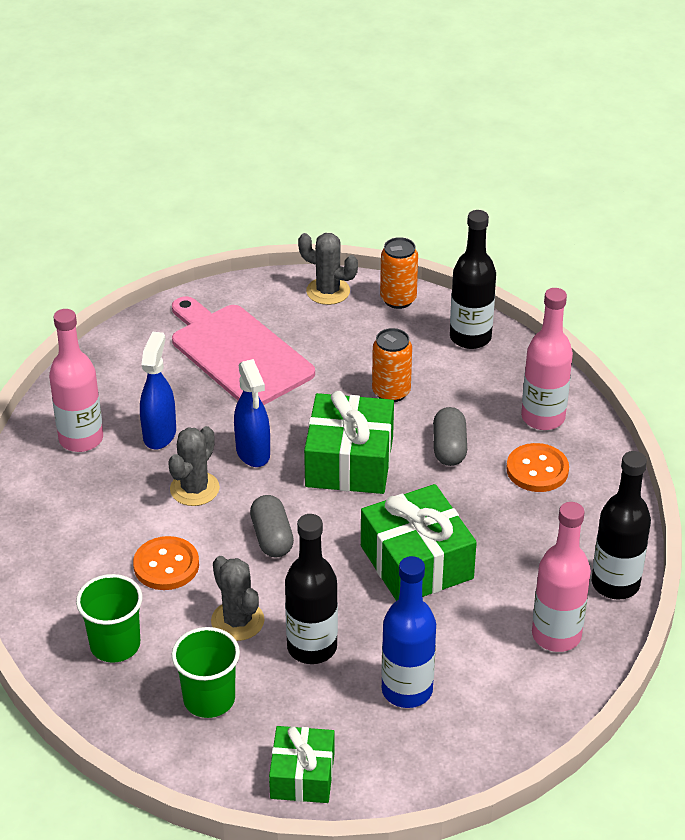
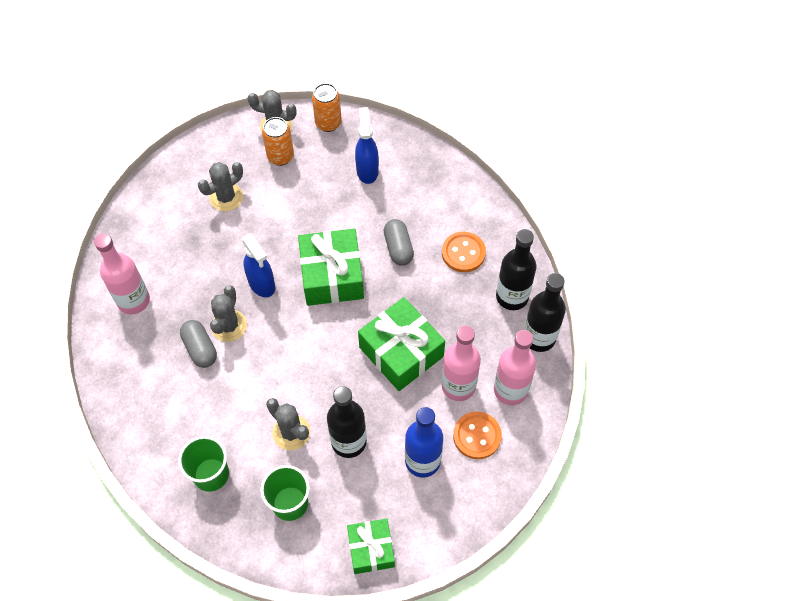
camera: 15 degrees left, 20 degrees up
(159, 434) = (190, 283): blue spray bottle -> blue spray bottle (367, 170)
(166, 565) = (227, 397): orange button -> orange button (477, 436)
(238, 353) = (226, 197): pink cutting board -> grey cactus
(272, 538) = (295, 355): grey capsule -> grey capsule (200, 348)
(391, 392) = (345, 208): orange can -> orange can (280, 156)
(470, 337) = (388, 146): black bottle -> black bottle (512, 297)
(543, 417) = (456, 206): pink bottle -> pink bottle (458, 386)

